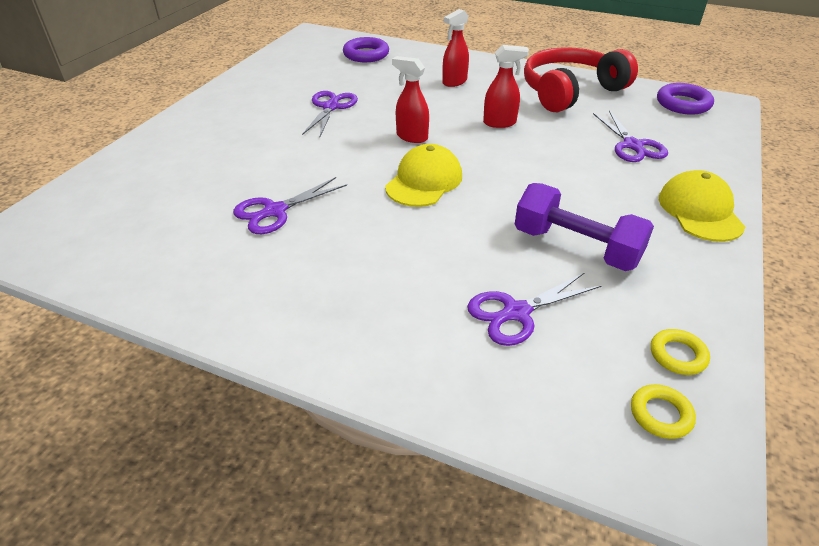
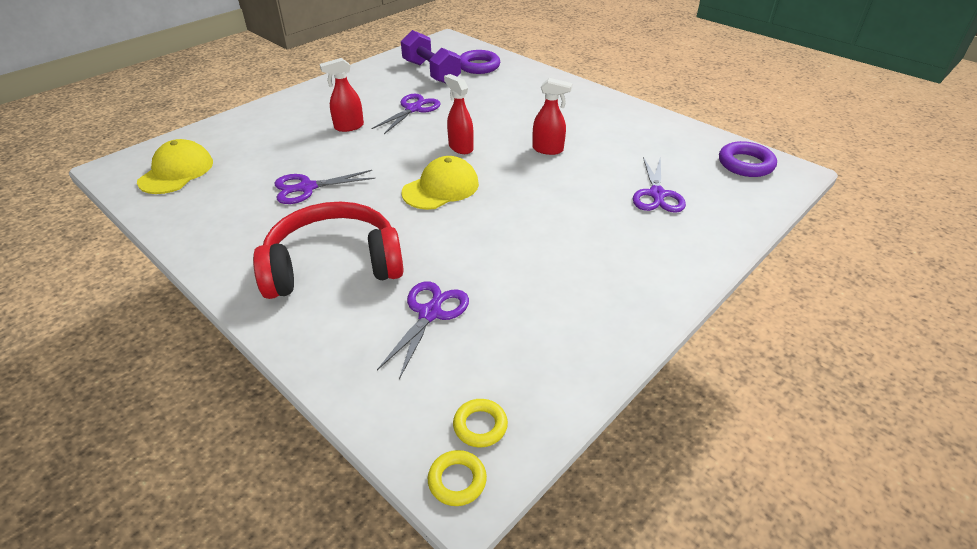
camera: 20 degrees right, 0 degrees up
(454, 82) = (537, 104): red spray bottle -> red spray bottle (348, 127)
(516, 312) = (430, 313): purple scissors -> purple scissors turned 120 degrees clockwise
(570, 91) = (640, 132): red headphones -> red headphones (334, 265)
(576, 247) = (525, 273): purple dumbbell -> purple dumbbell (431, 72)
(677, 355) = (536, 385): yellow ring -> yellow ring (457, 480)
(700, 211) = (669, 269): yellow cap -> yellow cap (176, 172)

